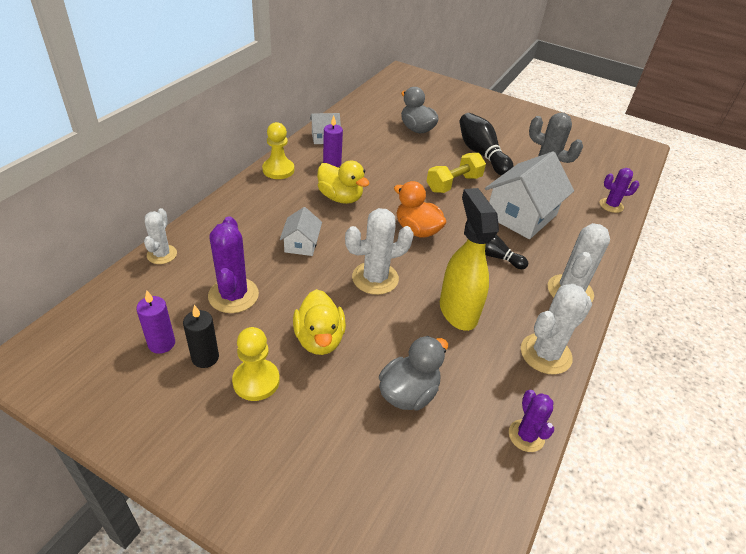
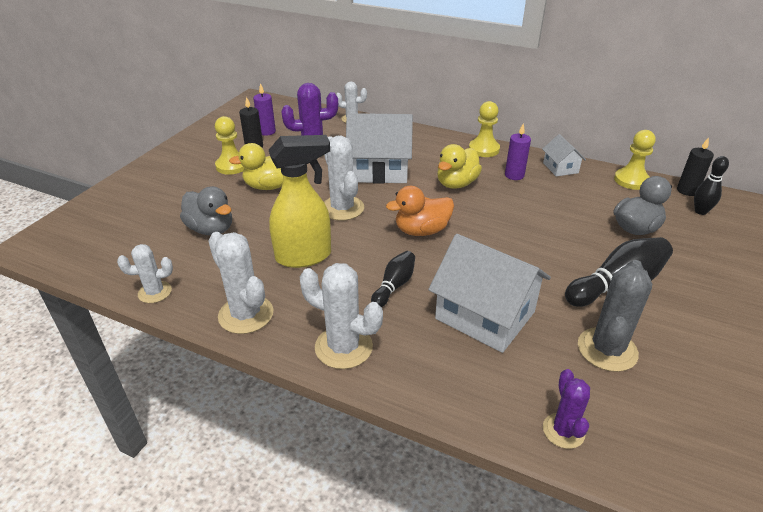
camera: 90 degrees right, 5 degrees down
(301, 244) = (379, 170): white house -> white house, size x1.99
(351, 113) = (631, 180): none -> yellow pawn
(370, 96) = (687, 190): none -> black candle
(397, 100) = (700, 211): none -> black bowling pin
(417, 230) = (421, 231): orange duck -> orange duck turned 150 degrees counterclockwise
(454, 184) = (525, 258): yellow dumbbell -> none
(526, 436) = (155, 292): purple cactus -> white cactus

